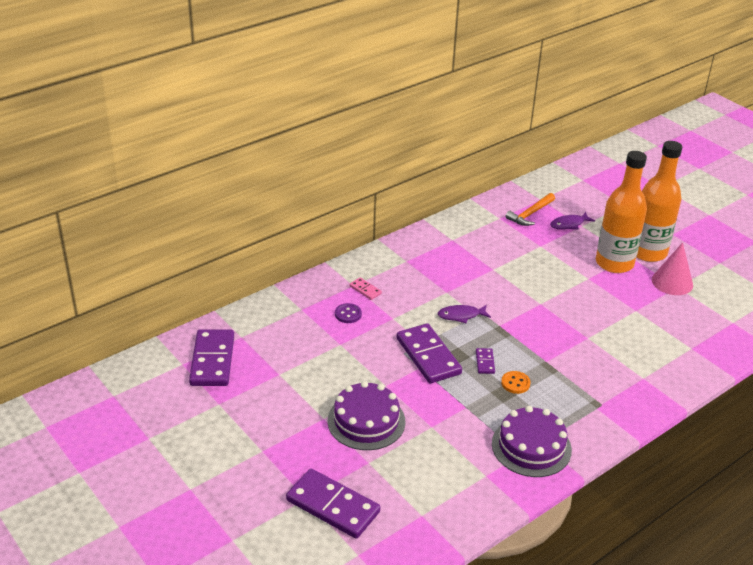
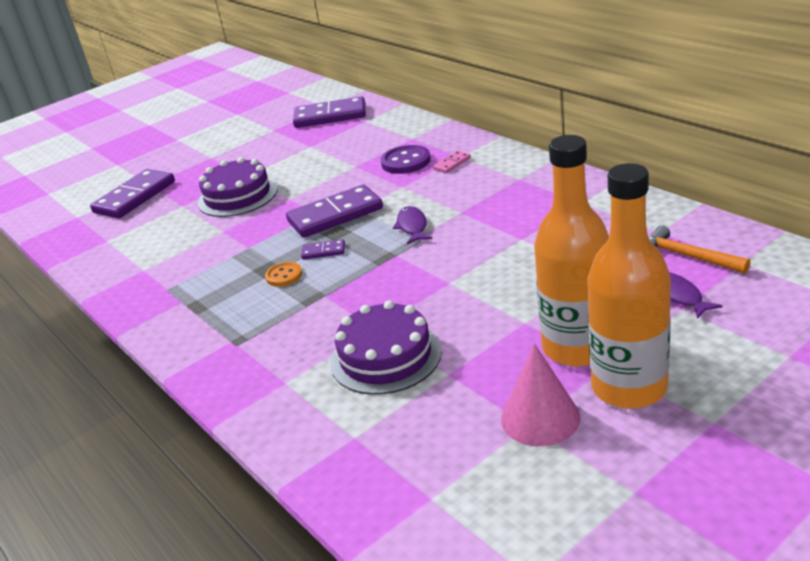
camera: 95 degrees right, 5 degrees down
(348, 314) = (406, 162): purple button -> purple button, size x1.62
(531, 446) = (176, 295): purple cake -> purple cake (386, 357)

